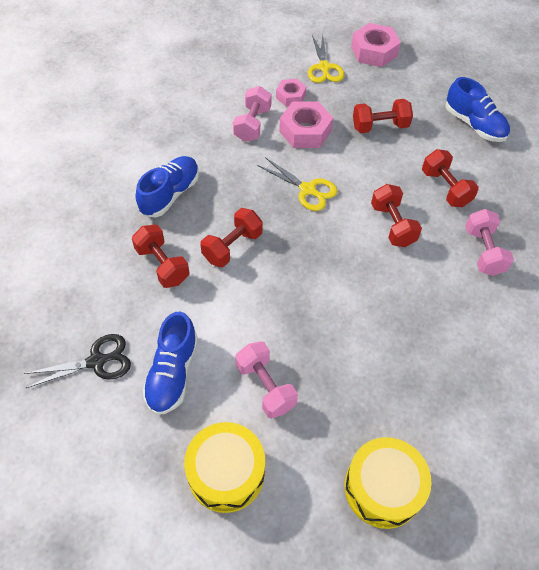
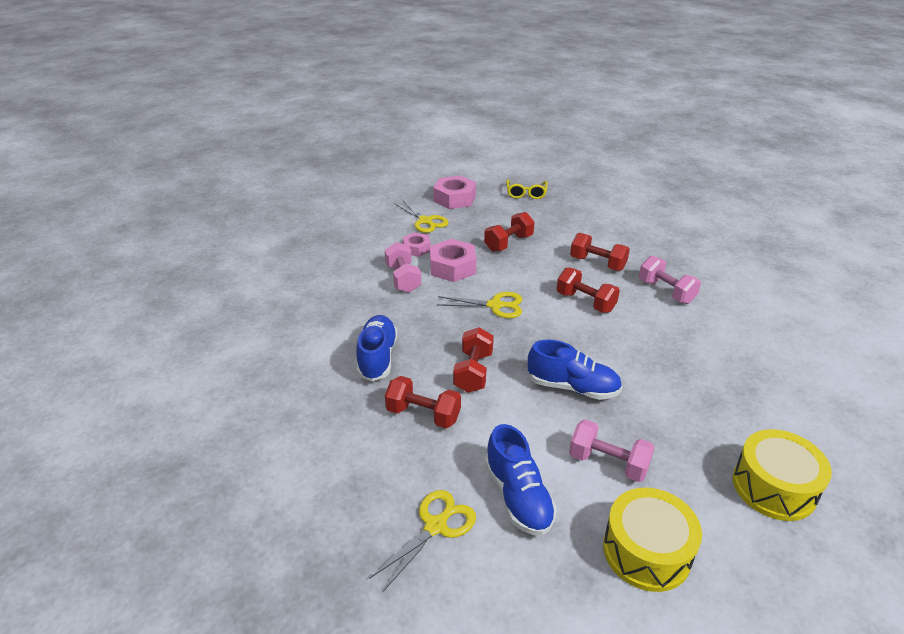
camera: 30 degrees left, 20 degrees down
(96, 361) = (435, 526): black scissors -> yellow scissors
(450, 74) = (526, 193): none -> yellow glasses
(474, 125) = (575, 218): blue shoe -> blue shoe (572, 387)

